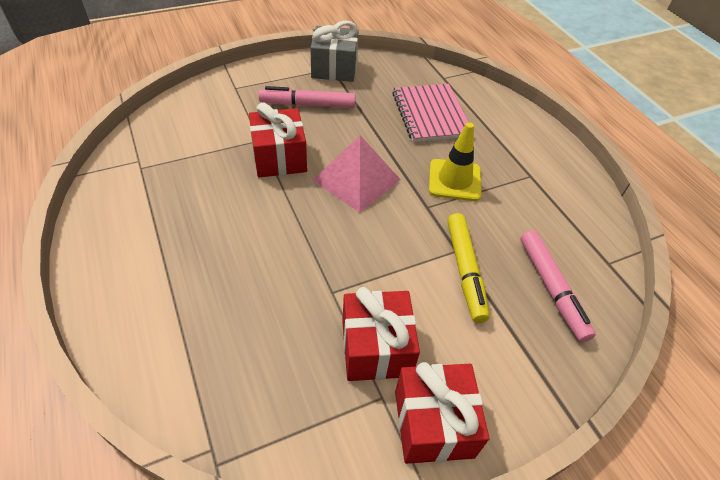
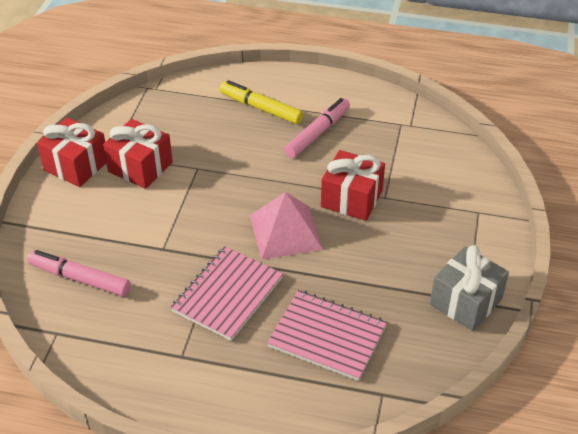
camera: 130 degrees right, 5 degrees down
(307, 105) = (413, 249): pink marker -> pink marker (317, 133)
(454, 180) = (228, 295): yellow traffic cone -> pink notebook
(465, 271) = (143, 241): yellow marker -> yellow marker (261, 108)

